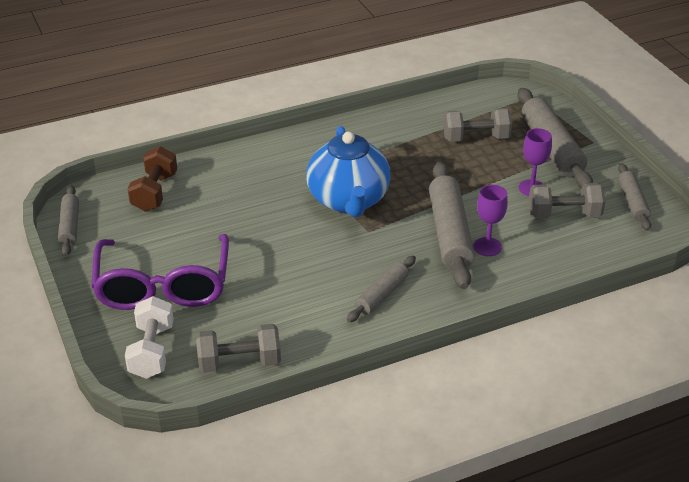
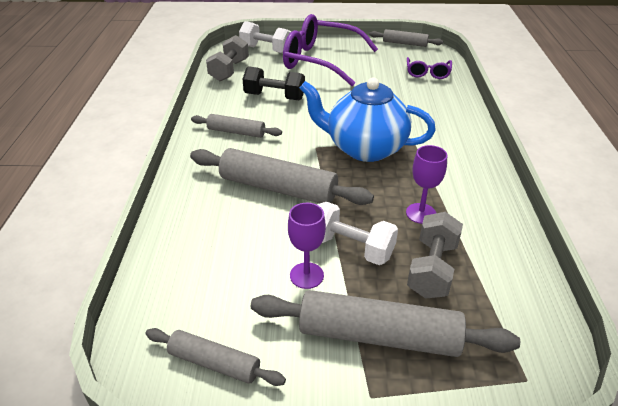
camera: 115 degrees right, 0 degrees up
(155, 192) = (427, 73): brown dumbbell -> purple glasses
(286, 293) = (274, 97): none -> black dumbbell
(382, 294) = (236, 132): grey rolling pin -> grey rolling pin turned 45 degrees counterclockwise
(487, 176) = (350, 247): none -> white dumbbell
(487, 247) = (241, 204): purple goblet -> purple goblet (421, 213)
(564, 215) = (243, 281): grey dumbbell -> none

